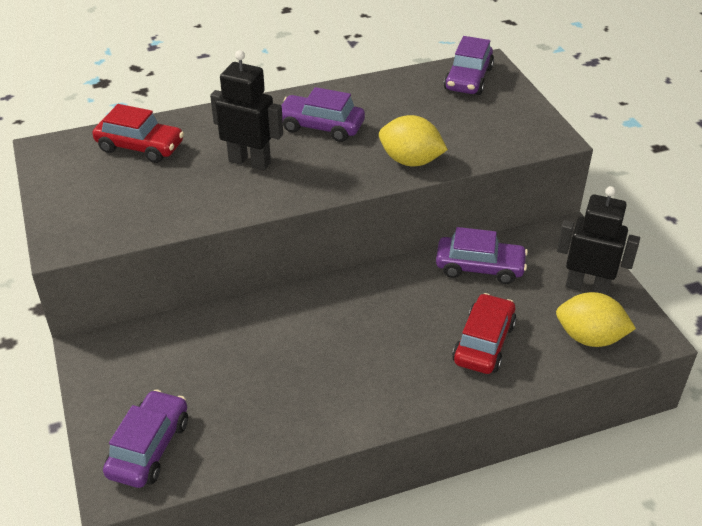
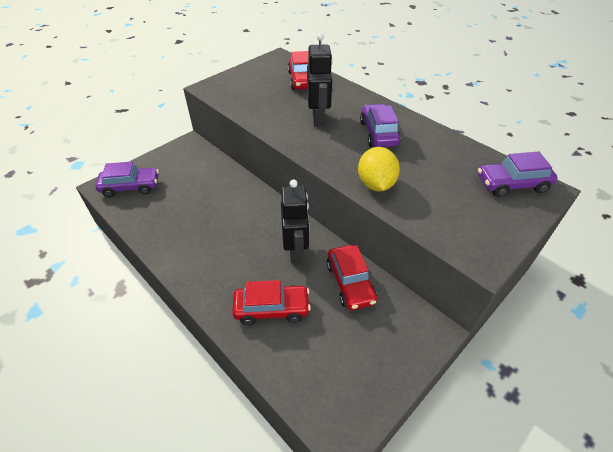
camera: 65 degrees right, 5 degrees up
(479, 267) = (350, 283): purple car -> red car
(587, 287) = (373, 364): black robot -> black robot (296, 251)
(589, 338) = (313, 382): yellow lemon -> none

